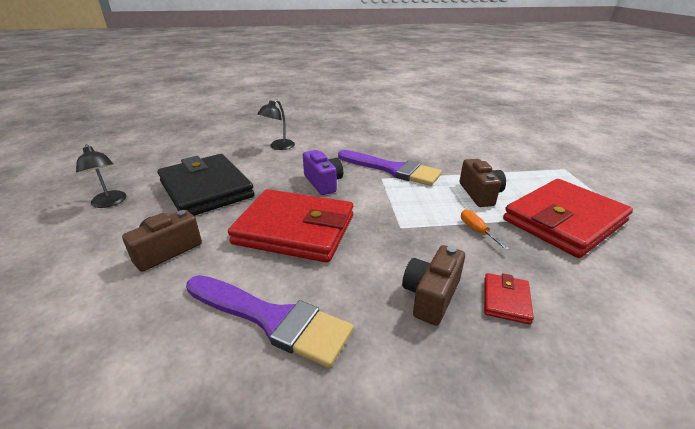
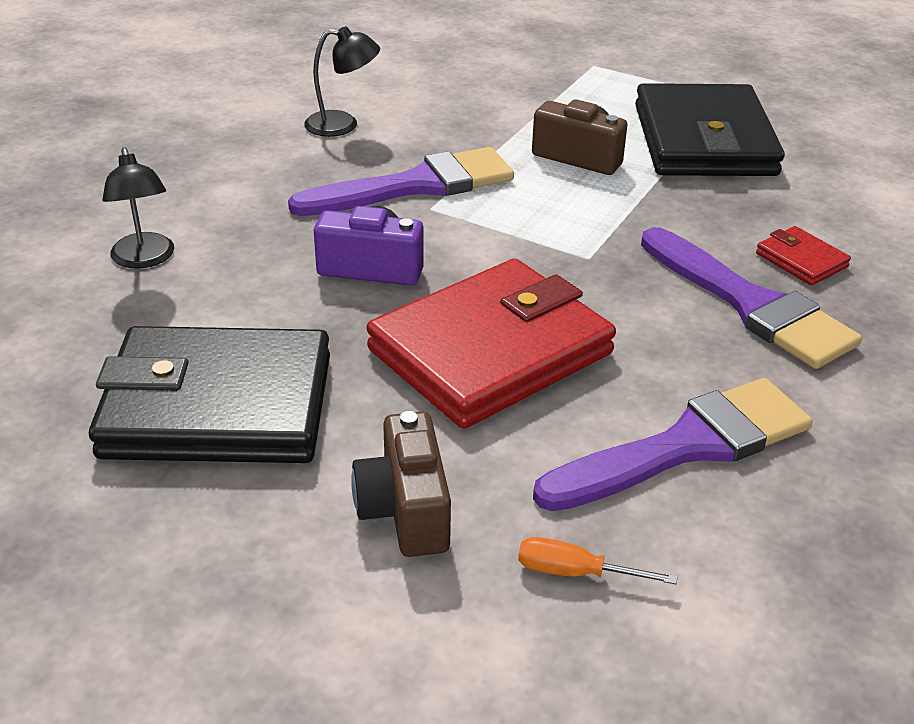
camera: 55 degrees left, 5 degrees up
(110, 203) = (101, 558): black lamp -> black lamp (343, 125)
(431, 296) = (751, 305): brown camera -> purple brush
(477, 231) = (661, 206): orange screwdriver -> orange screwdriver (575, 573)
(563, 221) = (704, 140): red wallet -> black wallet

